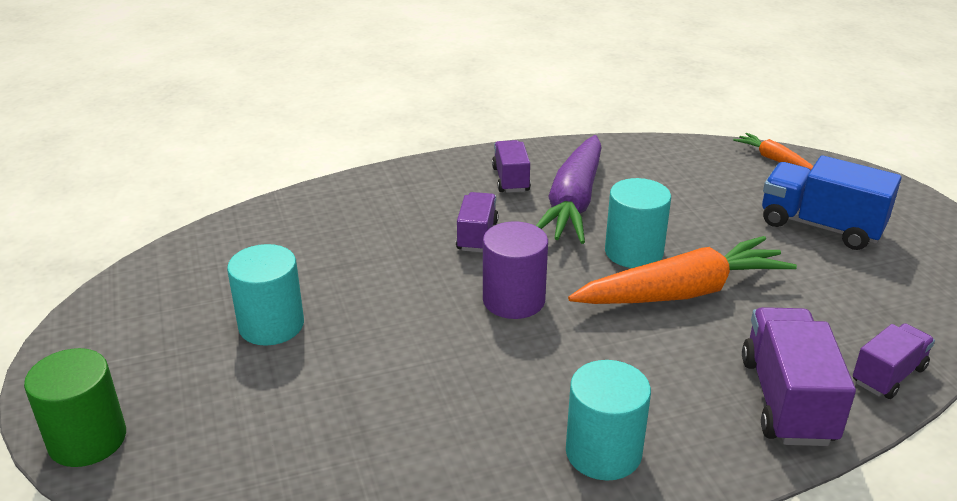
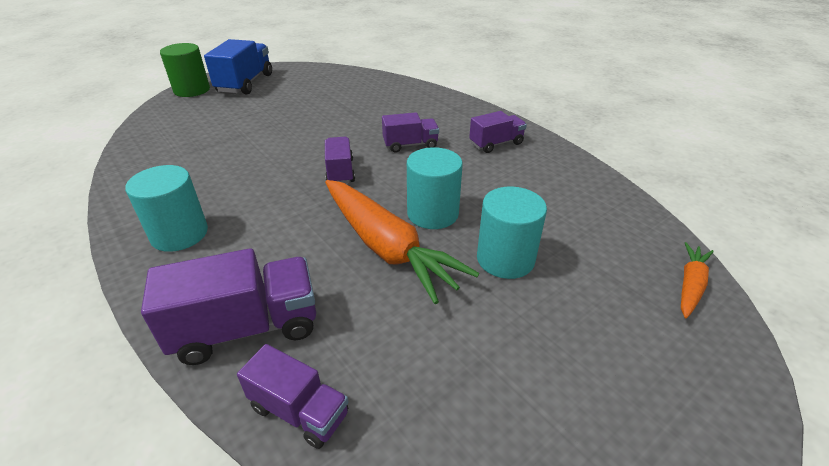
camera: 70 degrees right, 5 degrees up
(271, 325) = (286, 106): turquoise cylinder -> turquoise cylinder (505, 259)
(513, 300) = (340, 171): purple cylinder -> purple truck
(573, 202) = (486, 174): purple carrot -> none
(820, 226) = (571, 336): blue truck -> blue truck (245, 83)

